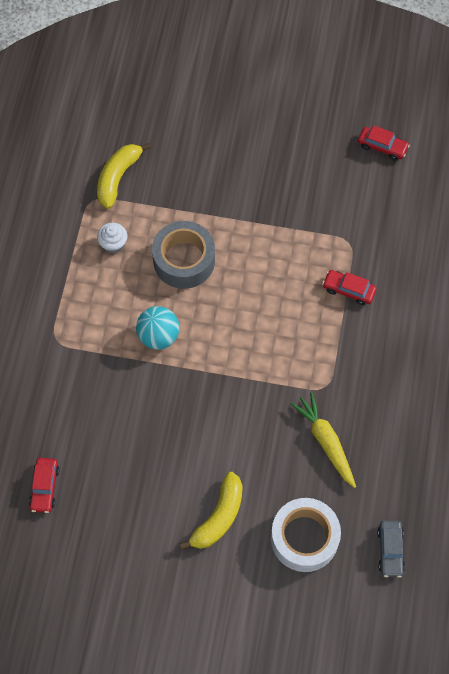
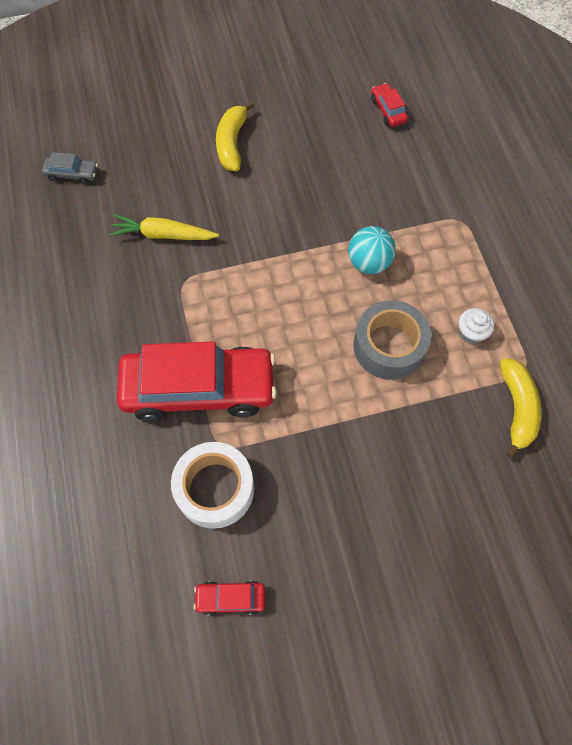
camera: 155 degrees right, 0 degrees up
(304, 538) = (151, 155): white tape -> white tape (215, 489)
(325, 441) = (163, 235): yellow carrot -> yellow carrot turned 150 degrees clockwise
(348, 290) = (199, 389): red car -> red car, size x2.47
(390, 550) = (72, 174): grey car -> grey car turned 120 degrees clockwise

